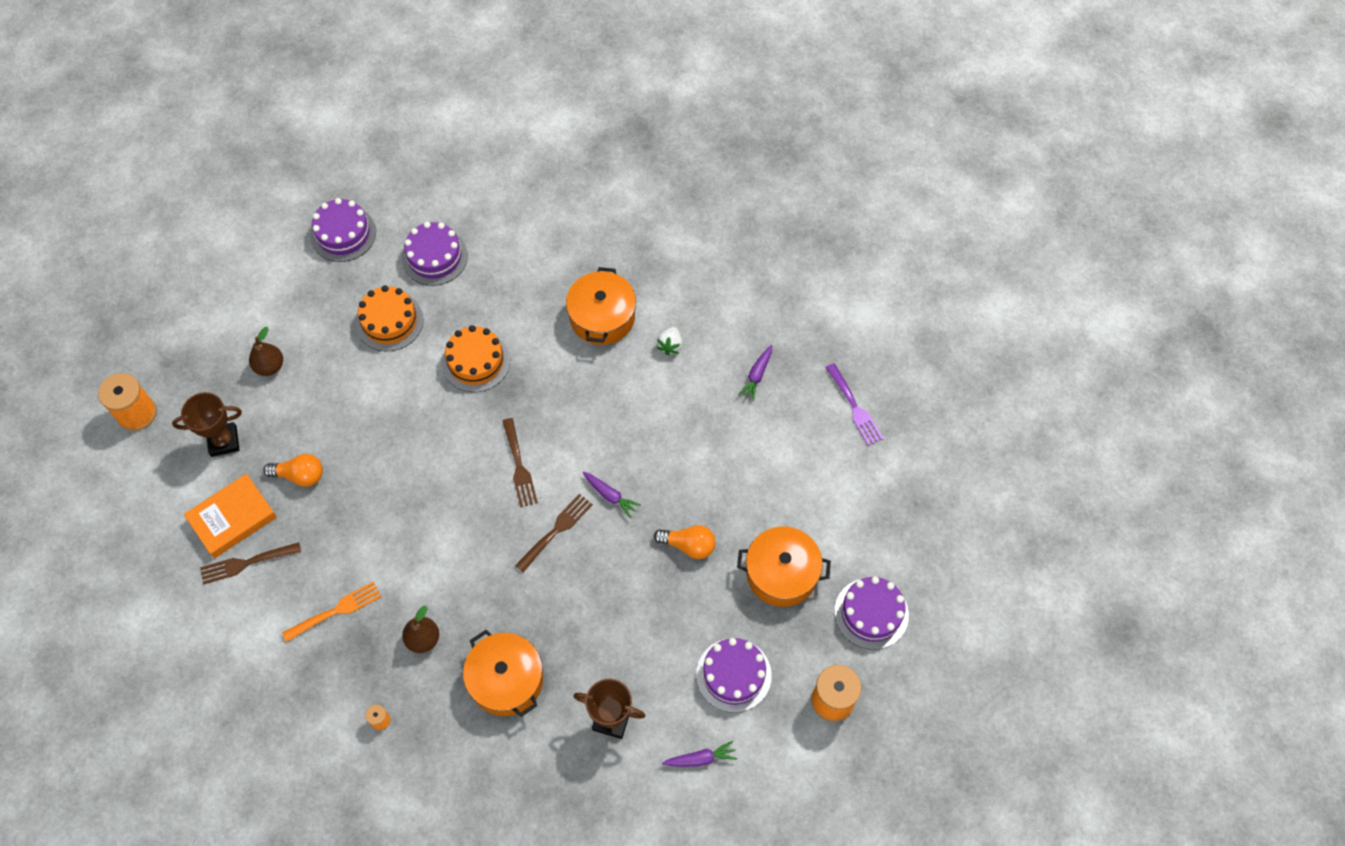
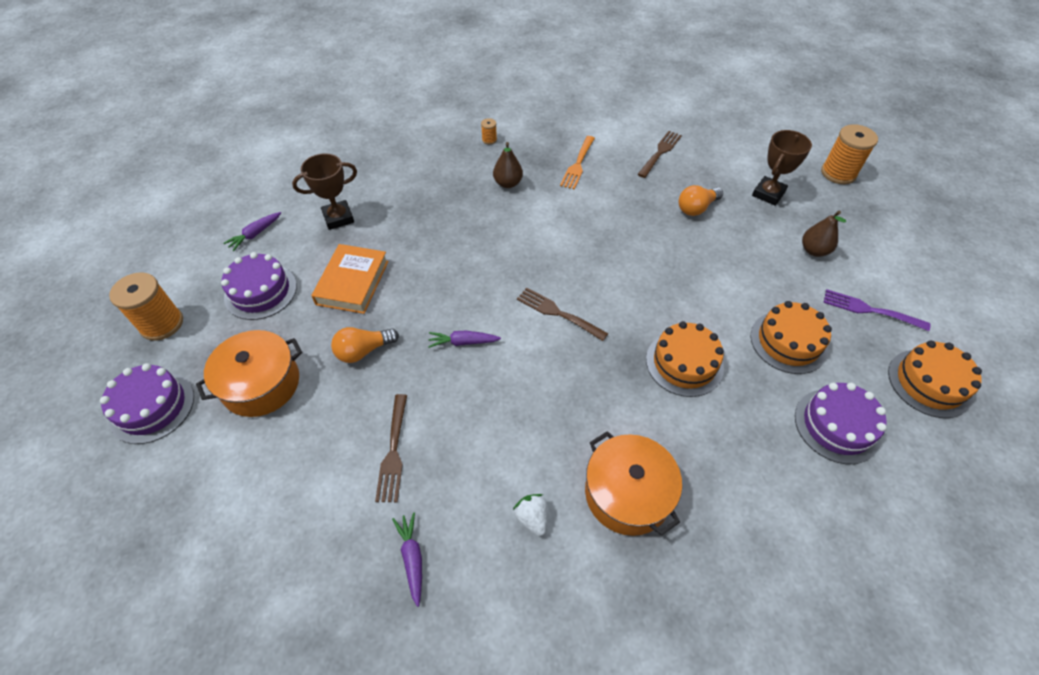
camera: 140 degrees right, 10 degrees down
(232, 518) = (700, 165): orange book -> orange book (353, 282)
(343, 234) = (929, 383): purple cake -> orange cake
(506, 680) = (431, 196): orange pot -> none
(556, 530) = (483, 292): brown fork -> brown fork (393, 451)
(854, 407) = (269, 609): purple fork -> purple fork (870, 310)

